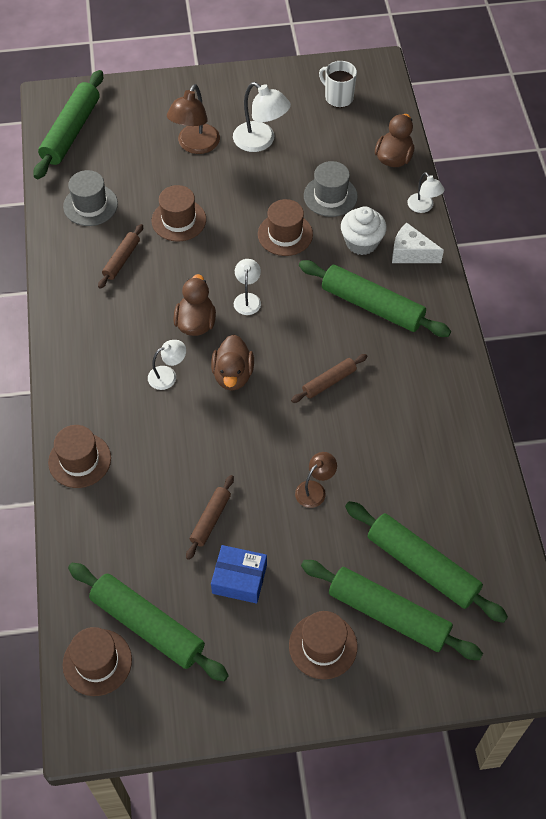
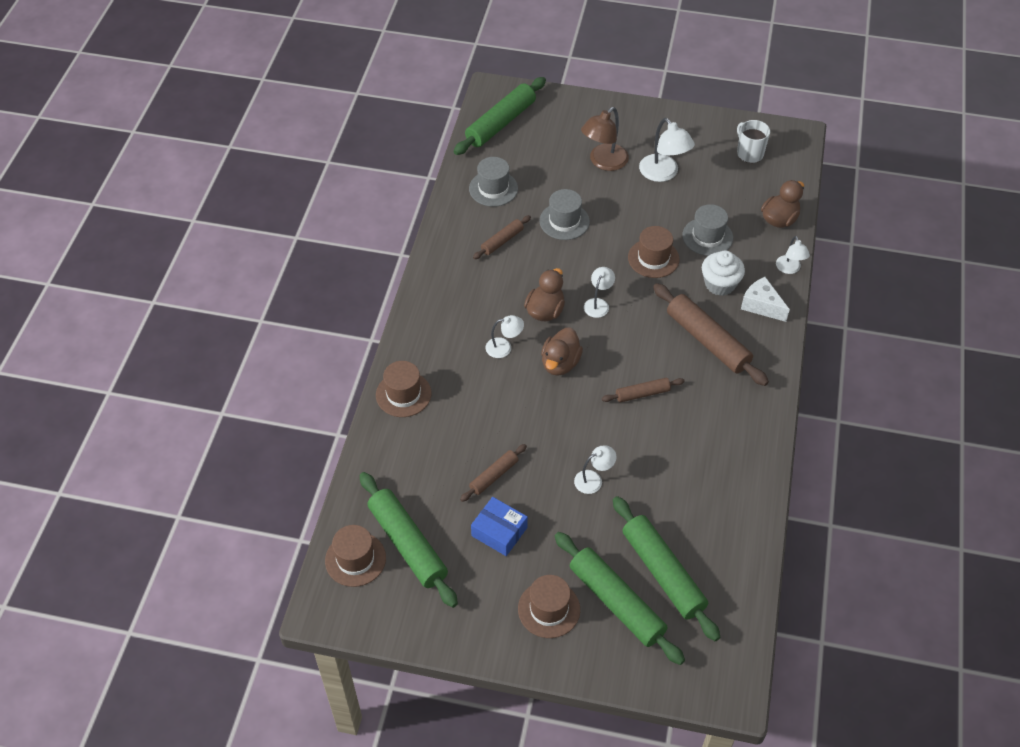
camera: 20 degrees right, 5 degrees down
(179, 220) = (564, 221): brown hat -> grey hat
(315, 489) = (593, 479): brown lamp -> white lamp
(372, 306) = (707, 341): green rolling pin -> brown rolling pin

